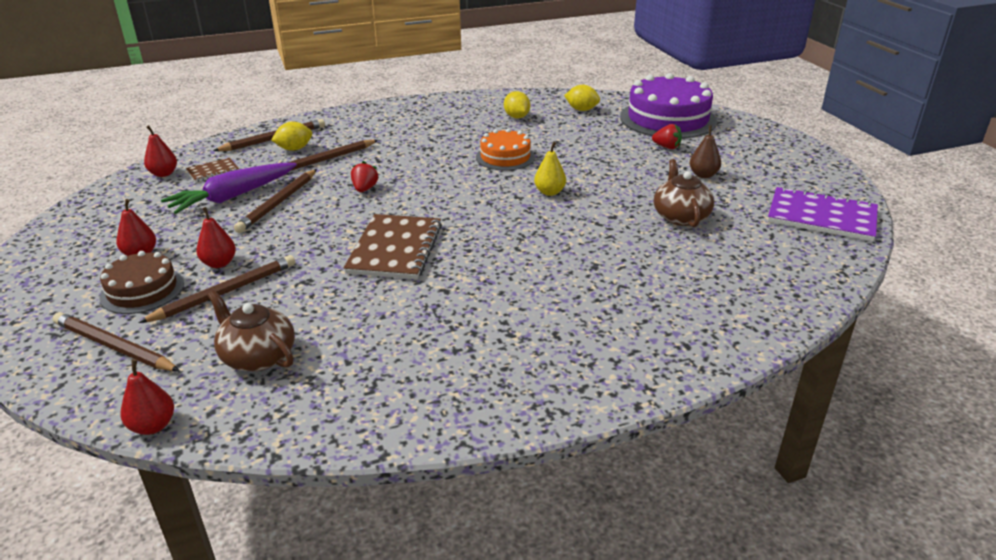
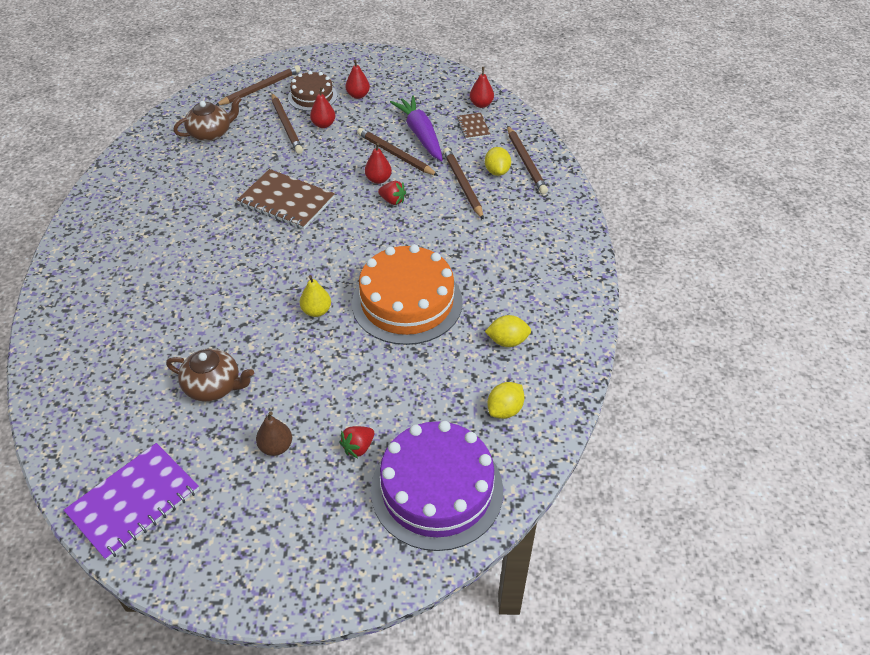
camera: 110 degrees right, 15 degrees up
(153, 426) = (183, 100): red pear -> red pear (378, 179)
(505, 157) = (407, 302): orange cake -> orange cake, size x1.77

